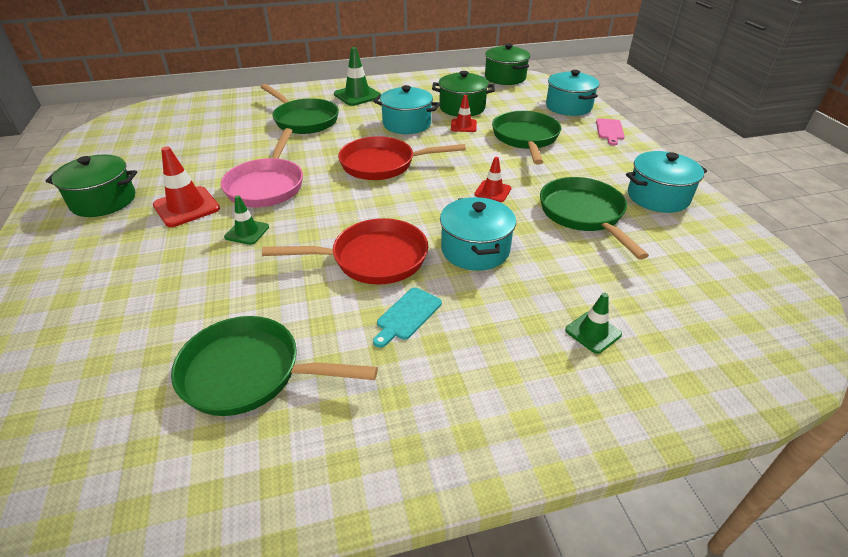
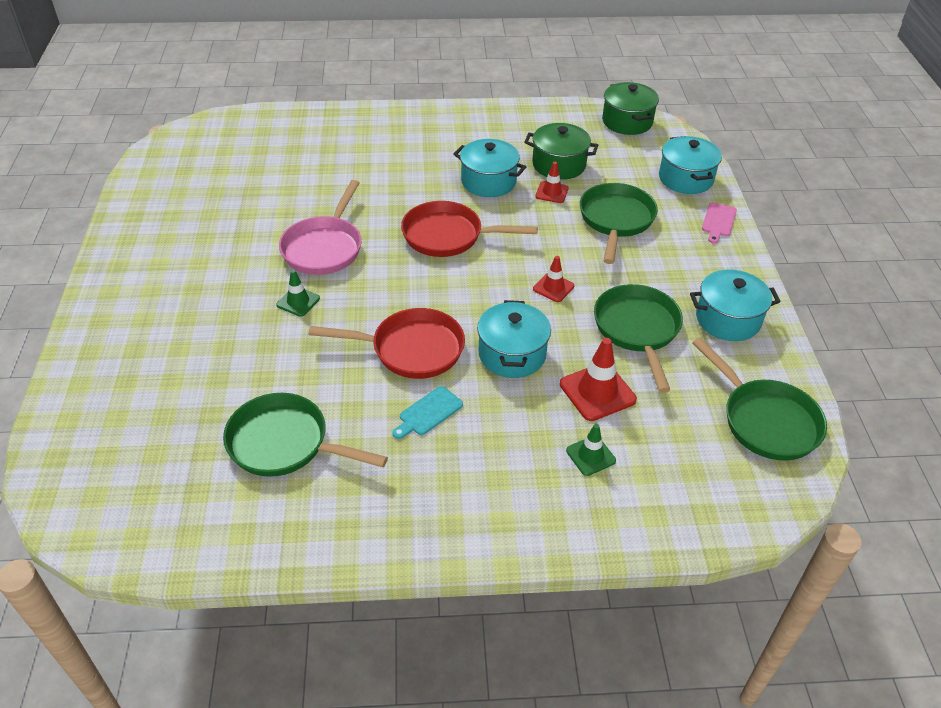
camera: 10 degrees right, 5 degrees up
(103, 201) = (165, 245): green pot -> none
(186, 207) = (243, 263): red traffic cone -> red traffic cone (597, 392)
(304, 120) = (376, 161): green pan -> green pan (765, 421)
(357, 95) = (443, 130): green traffic cone -> none

